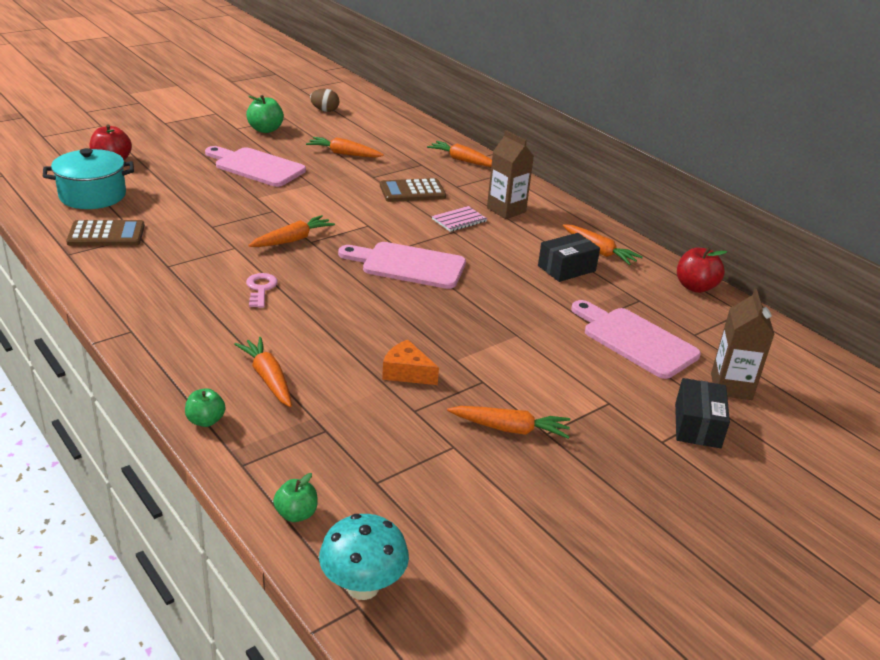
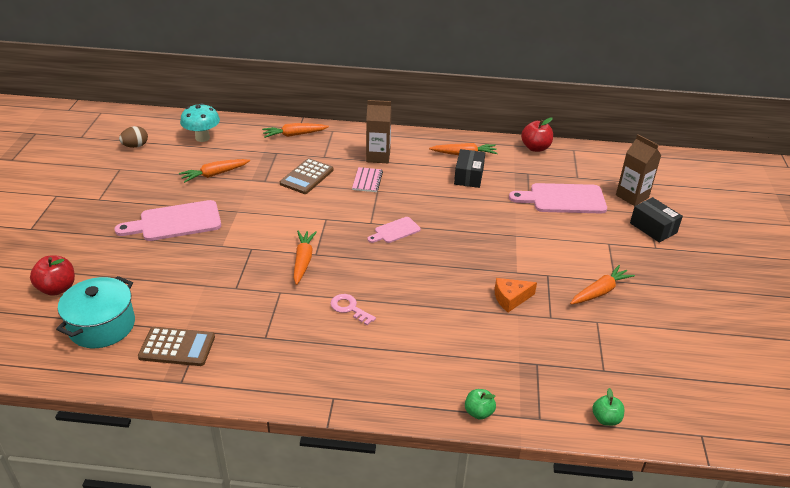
camera: 45 degrees left, 5 degrees up
(106, 234) = (177, 347): brown calculator -> brown calculator turned 60 degrees clockwise
(265, 130) = (123, 187): green apple -> none
(268, 378) = (459, 360): orange carrot -> none
(363, 587) = (687, 425): turquoise mushroom -> turquoise mushroom (202, 138)
(408, 265) = (395, 231): pink cutting board -> pink cutting board, size x0.54

